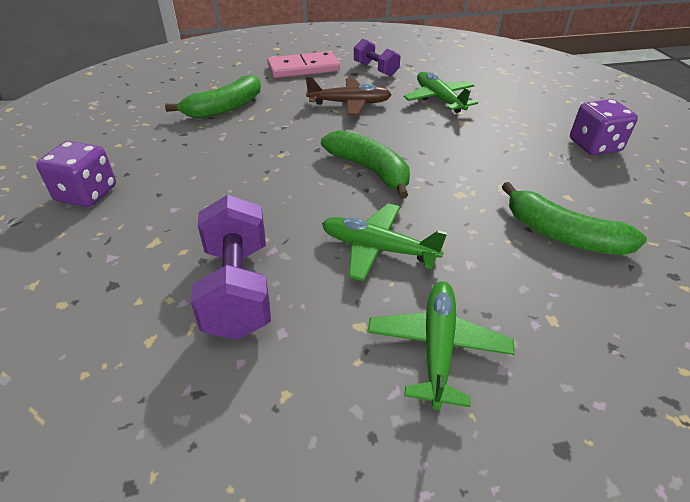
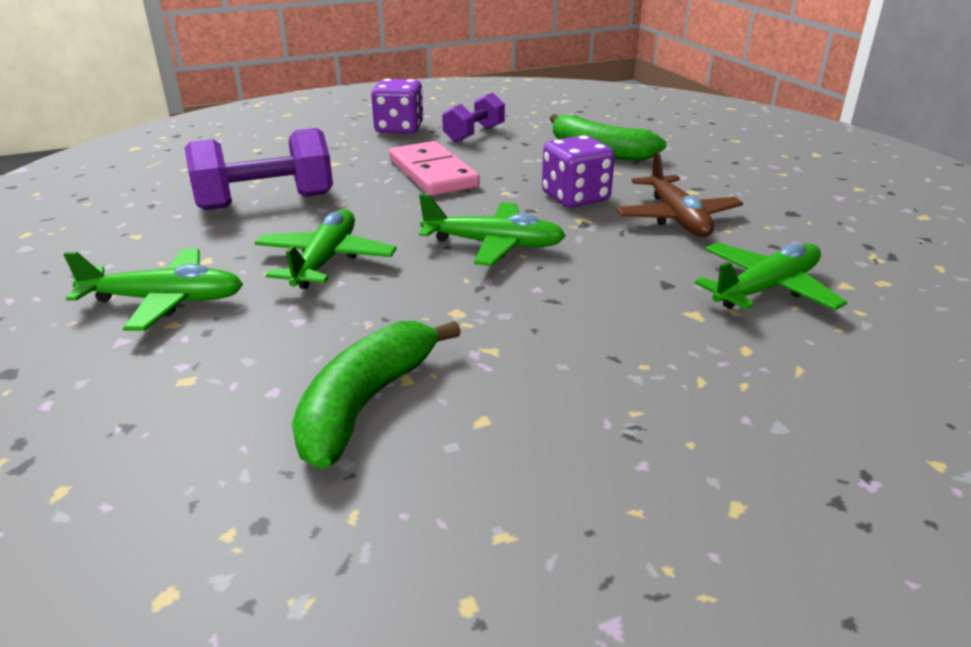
camera: 80 degrees right, 10 degrees down
(303, 68) = (764, 177): pink domino -> pink domino (432, 173)
(369, 170) = (494, 245): green banana -> green plane
(375, 69) = (828, 227): purple dumbbell -> purple dumbbell (474, 134)
(594, 146) = (709, 481): purple dice -> purple dice (575, 197)

